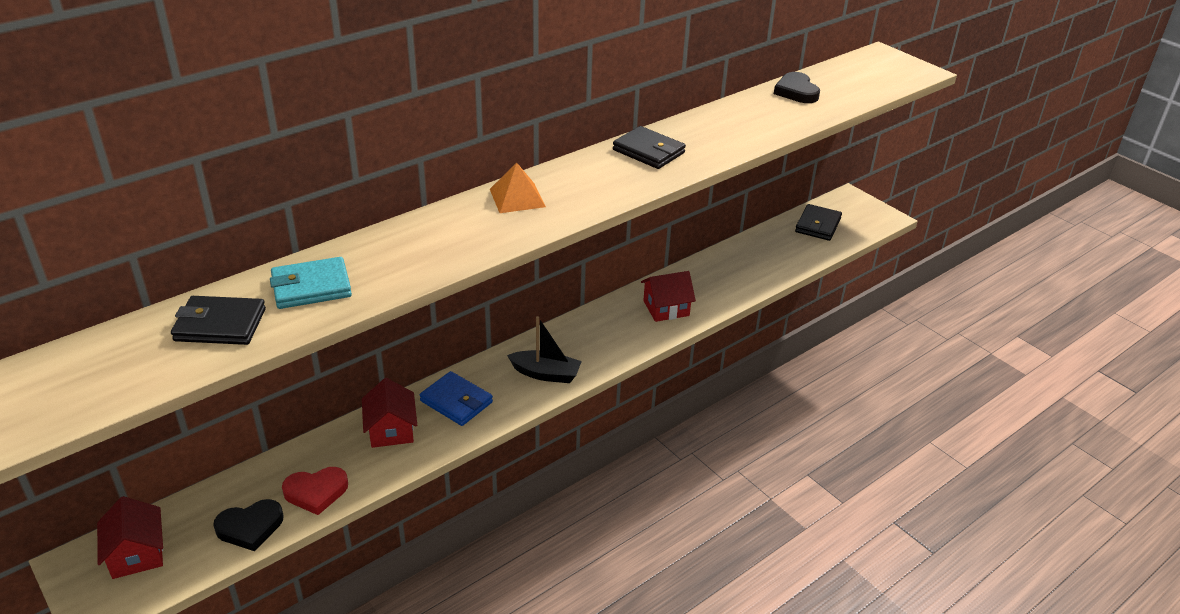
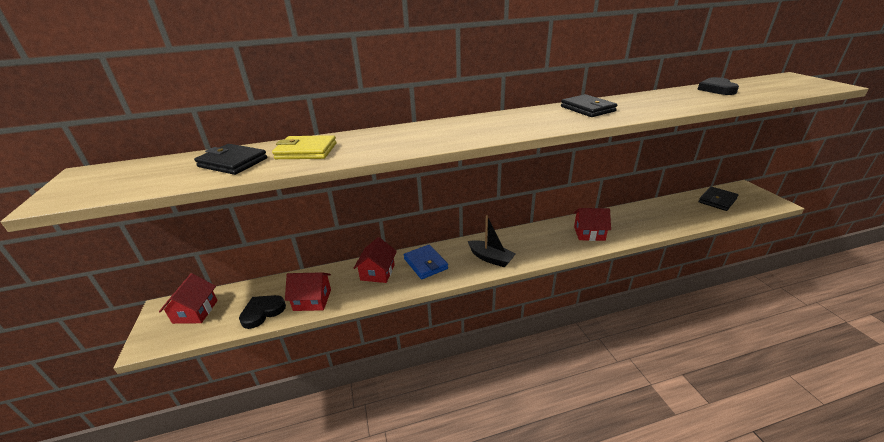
camera: 25 degrees right, 5 degrees down
(250, 527) = (262, 312): black heart -> black heart turned 135 degrees clockwise
(311, 287) = (306, 151): turquoise wallet -> yellow wallet
(316, 492) = (312, 300): red heart -> red house
(517, 198) = (478, 123): orange pyramid -> none

